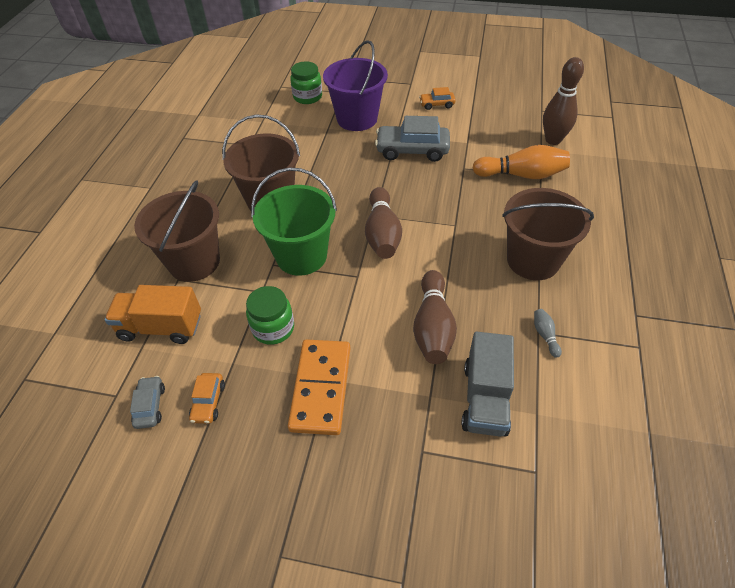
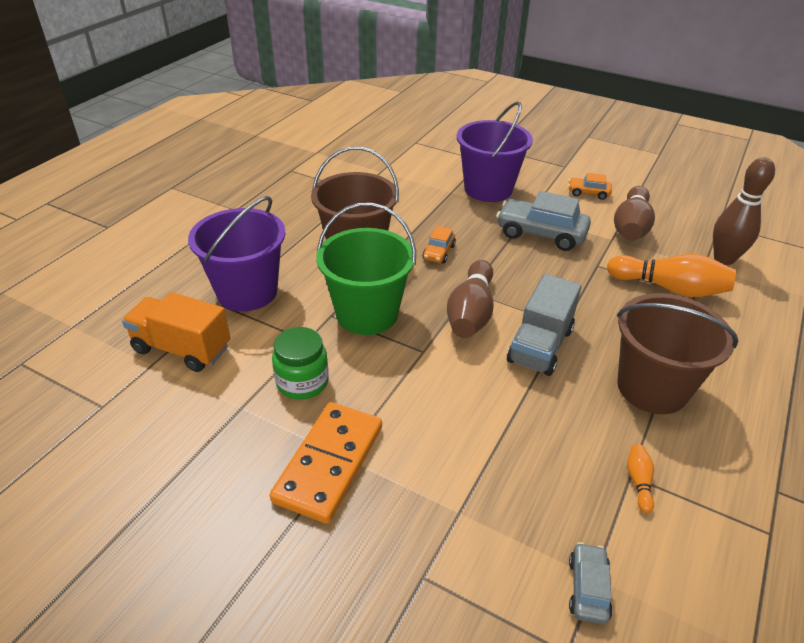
camera: 15 degrees right, 10 degrees down
(150, 406) = (131, 427): grey car -> grey car (588, 588)
(194, 262) = (247, 292): brown bucket -> purple bucket
(208, 402) = (195, 442): orange car -> orange car (439, 252)
(307, 97) = (441, 157): green jar -> none
(433, 327) = (493, 432): brown bowling pin -> brown bowling pin (630, 227)
(485, 398) = (530, 536): grey truck -> grey truck (540, 346)
(545, 335) = (638, 482): grey bowling pin -> orange bowling pin

